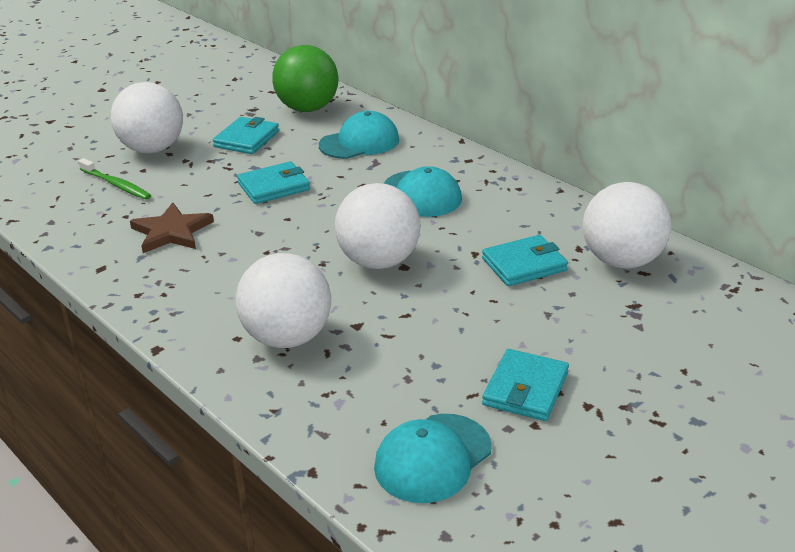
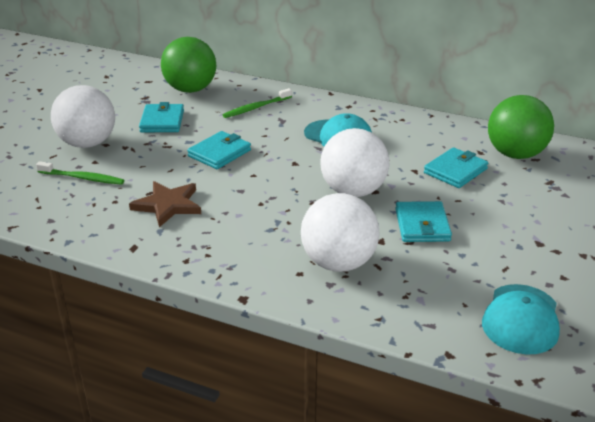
camera: 25 degrees left, 0 degrees up
(359, 142) = (256, 108): turquoise cap -> green toothbrush
(525, 389) = (535, 255): turquoise wallet -> turquoise wallet (422, 225)
(622, 261) = (515, 154): white ball -> green ball

